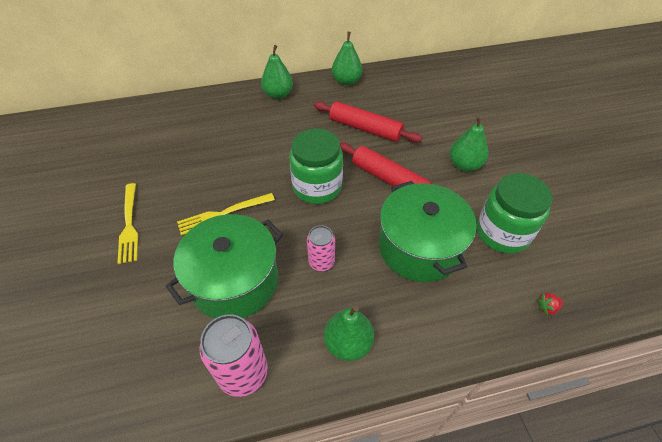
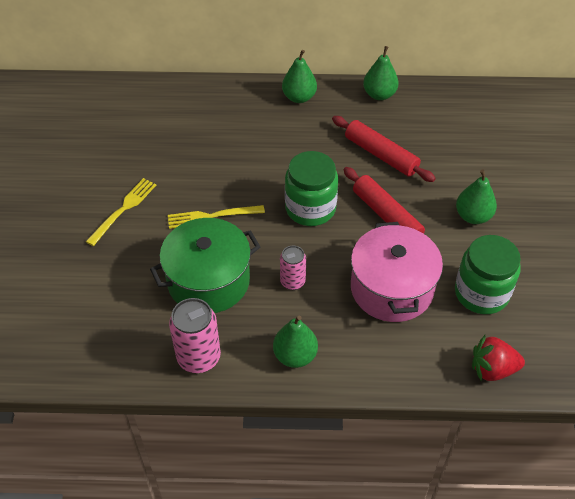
camera: 15 degrees right, 0 degrees up
(129, 225) = (123, 209): yellow fork -> yellow fork turned 150 degrees counterclockwise
(419, 247) = (392, 288): green pot -> pink pot
(547, 307) = (492, 369): red strawberry -> red strawberry, size x2.10

